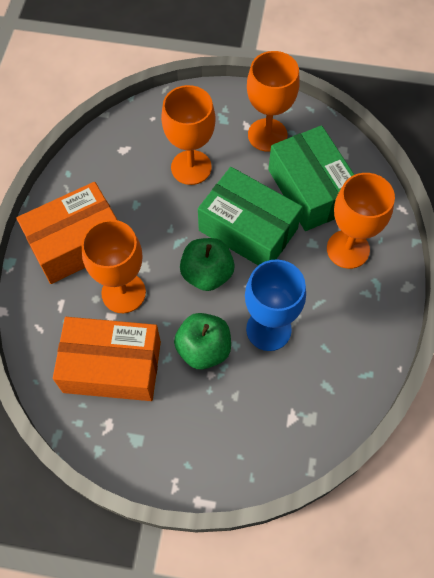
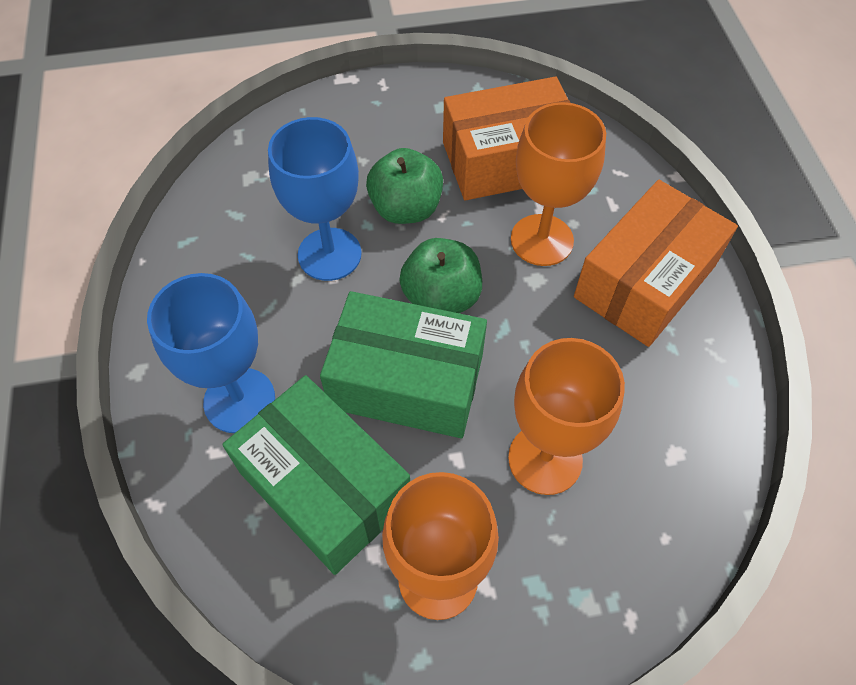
camera: 160 degrees right, 5 degrees down
(348, 249) = (239, 400): orange goblet -> blue goblet

